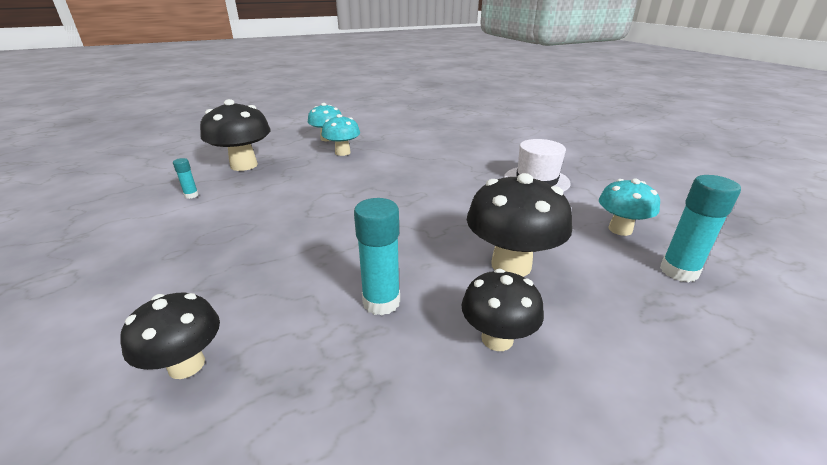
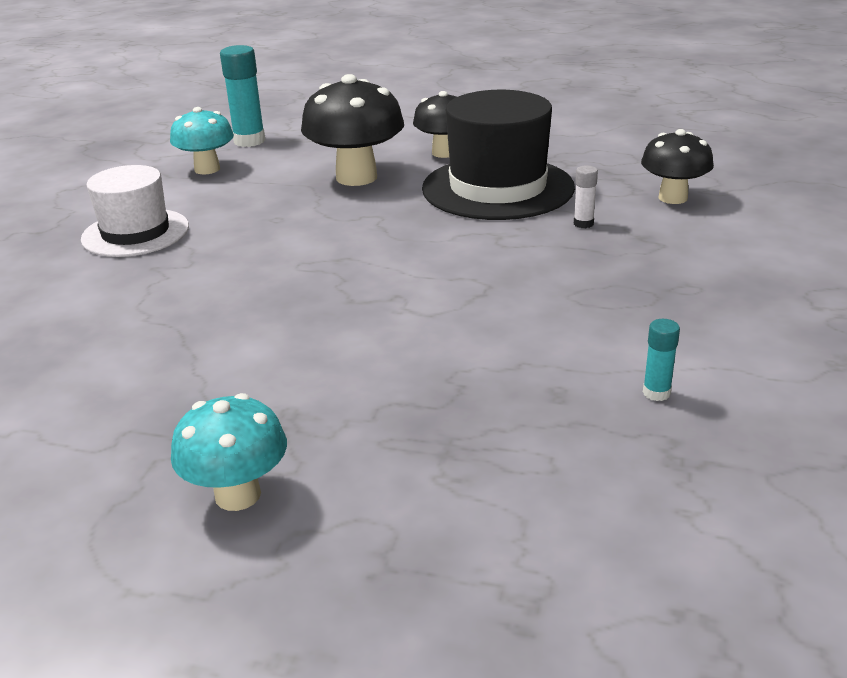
camera: 140 degrees left, 0 degrees up
(244, 165) = (521, 455): black mushroom -> none
(272, 286) = (583, 224): none -> white glue stick
(342, 152) = (280, 412): turquoise mushroom -> none
(381, 302) = (497, 188): turquoise glue stick -> black hat

